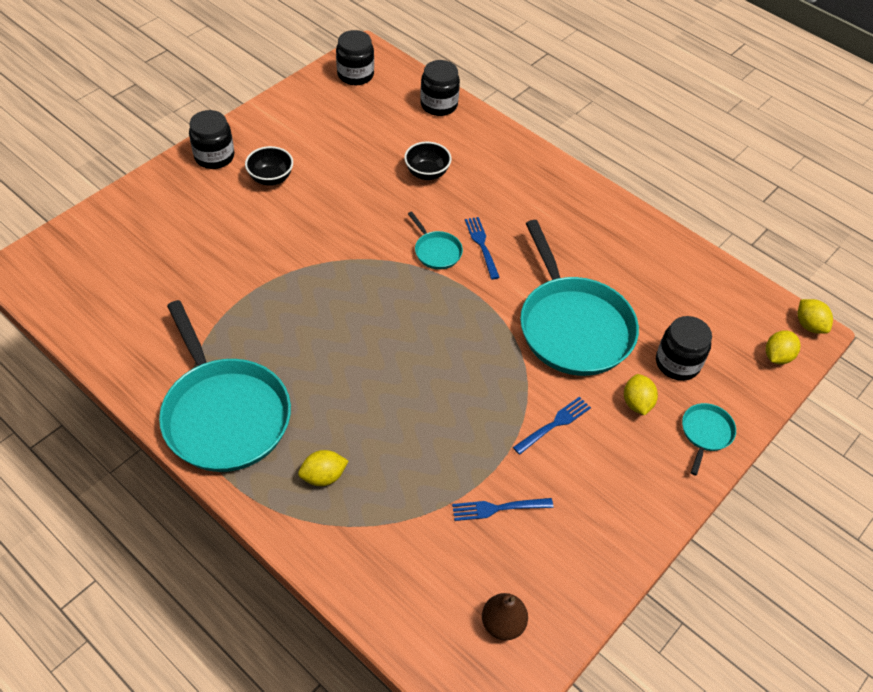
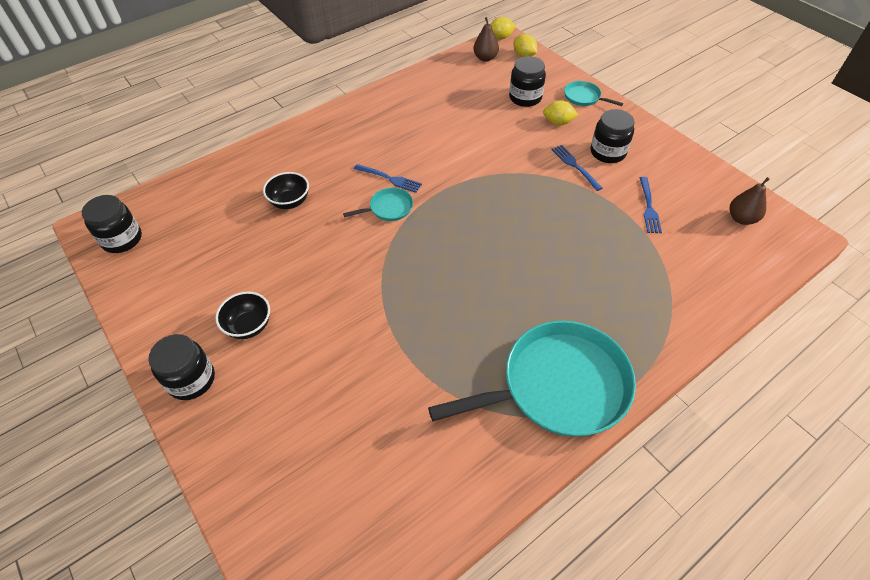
camera: 75 degrees left, 0 degrees up
(323, 476) = (625, 312): yellow lemon -> none
(439, 105) = (202, 182): black jar -> black jar (607, 152)
(482, 245) = (389, 178): blue fork -> blue fork turned 150 degrees counterclockwise
(573, 327) = (485, 141): turquoise pan -> none
(750, 312) = (485, 58): none -> brown pear

